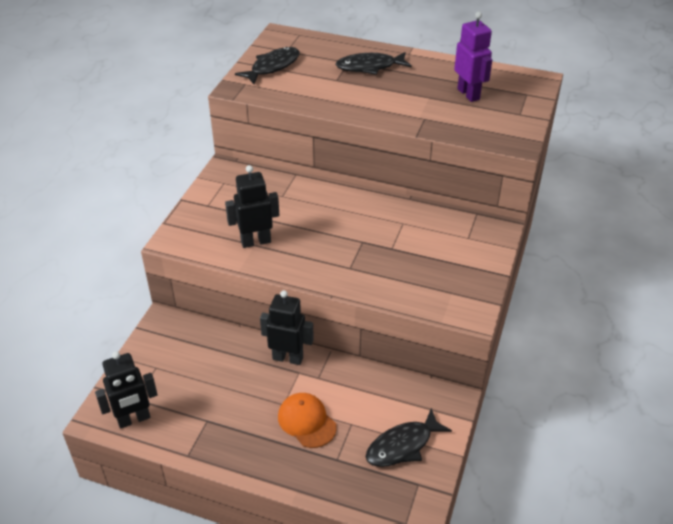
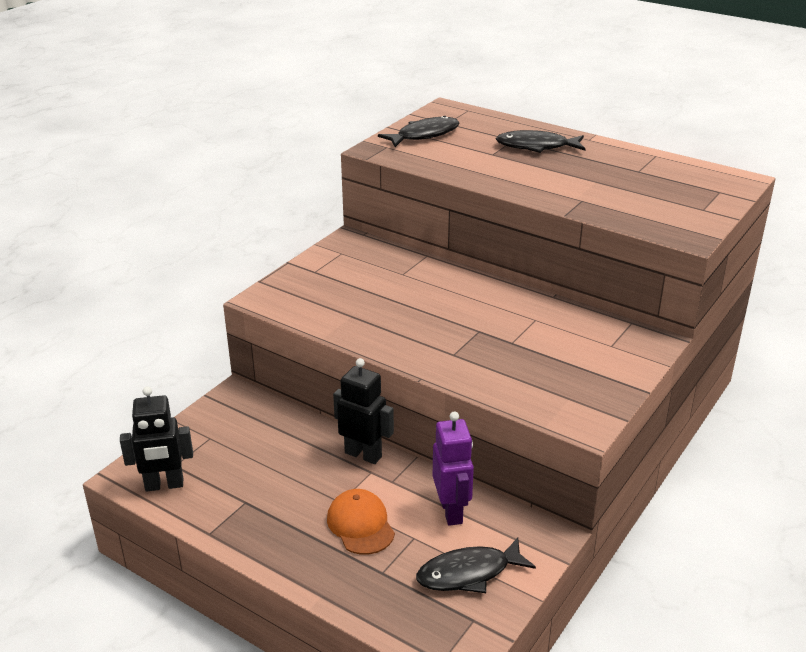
camera: 15 degrees right, 10 degrees down
(255, 241) = (353, 313): black robot -> none
(468, 94) = (646, 183): purple robot -> purple robot (452, 511)

